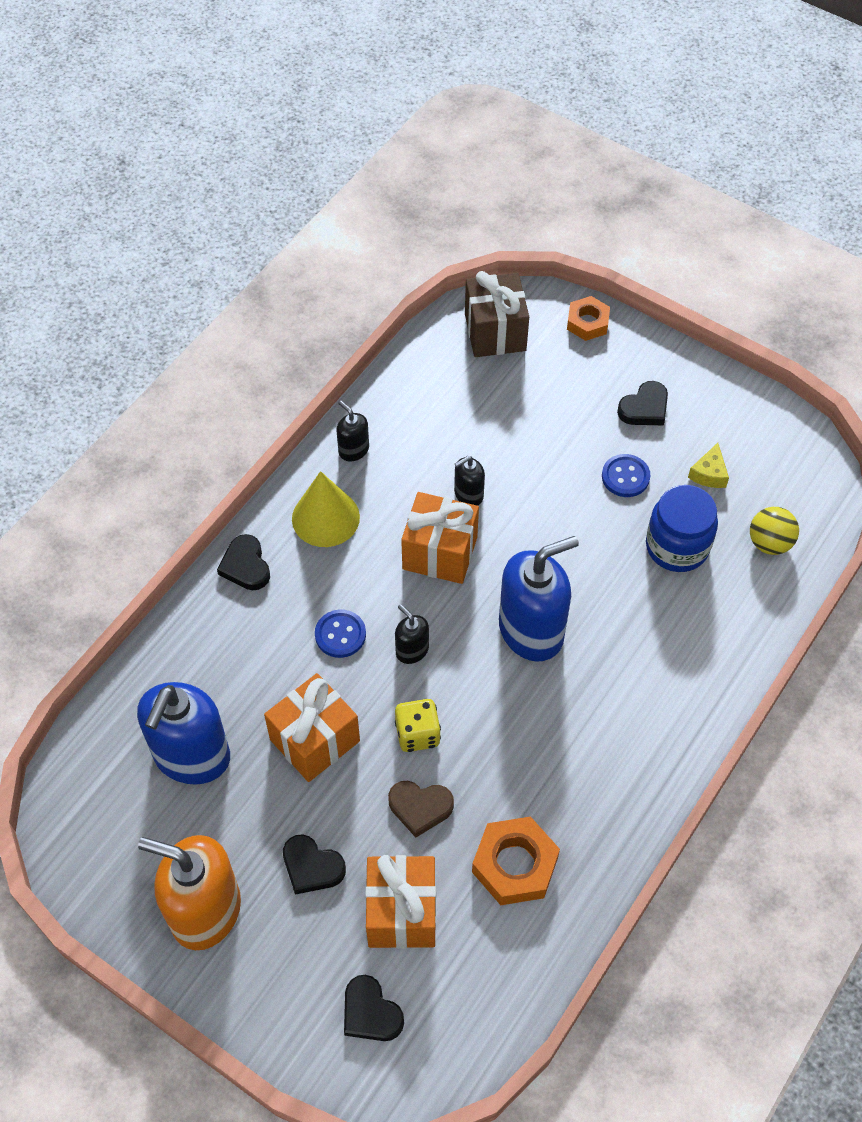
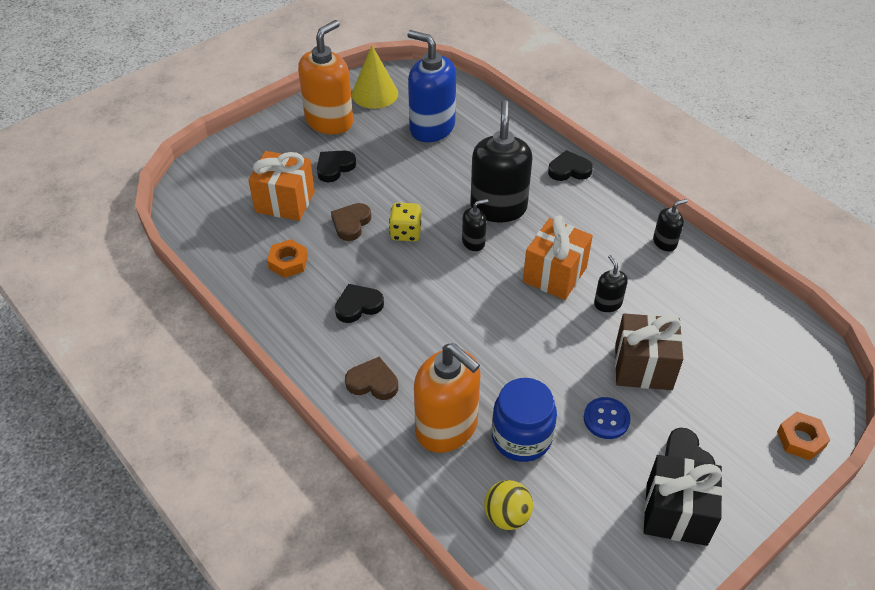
camera: 105 degrees right, 10 degrees down
(315, 740) = (421, 182): orange gift -> none
(325, 518) = (602, 216): yellow cone -> yellow cone (375, 93)
(340, 634) = (498, 207): blue button -> black soap dispenser
(370, 1012) = (232, 177): black heart -> black heart (358, 306)
(495, 332) = (789, 361): brown gift -> brown gift (643, 367)
(515, 865) = (288, 262): orange nut -> orange nut, size x0.65
(531, 630) = (468, 314): blue soap dispenser -> none
(664, 705) = (373, 382): none -> brown heart
(693, 616) = (447, 428): none -> orange soap dispenser
(708, 411) = (676, 514): none -> black gift
(709, 473) = (598, 490): yellow cheese -> none

